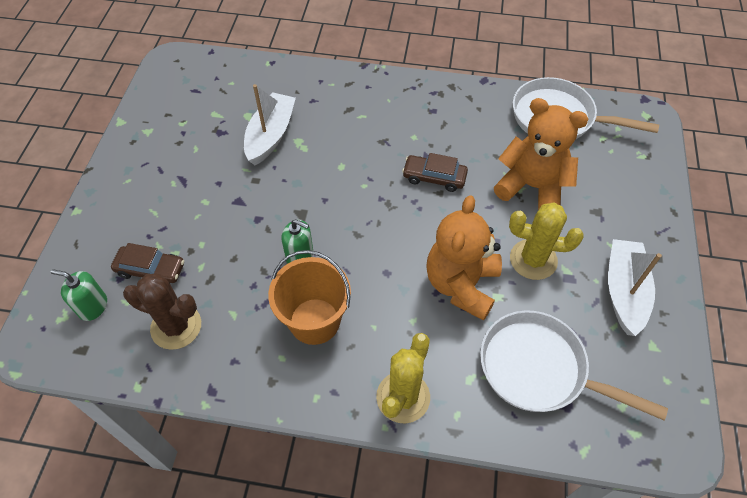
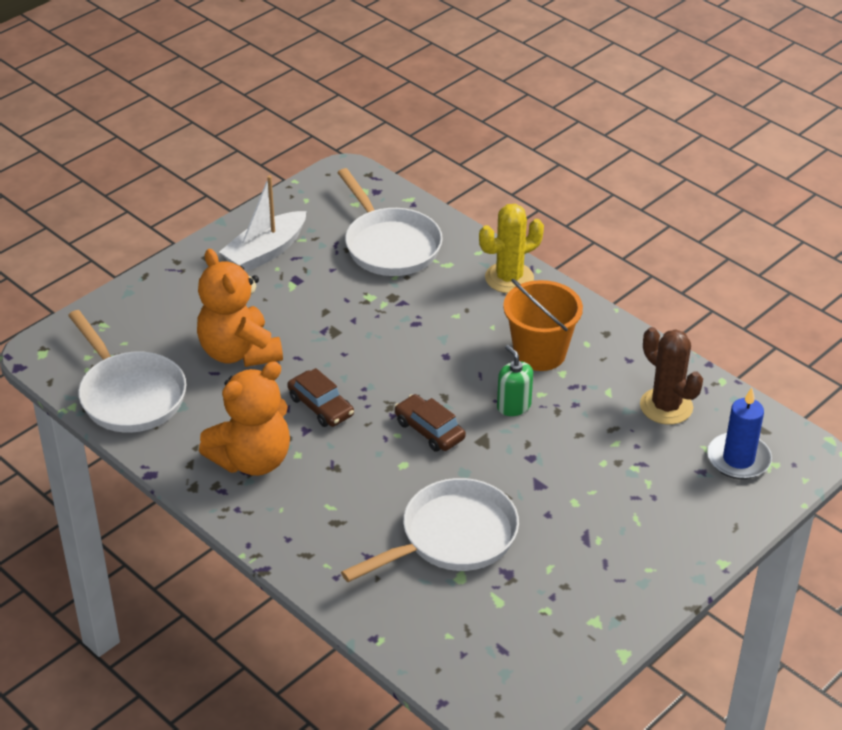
camera: 145 degrees left, 15 degrees down
(93, 306) = (738, 459): green soap dispenser -> blue candle
(151, 269) = (667, 464): brown car -> brown car (429, 430)
(270, 135) = (452, 537): white boat -> white pan
(461, 285) = (390, 317): orange teddy bear -> orange teddy bear (252, 460)
(533, 260) = (310, 304): yellow cactus -> none

